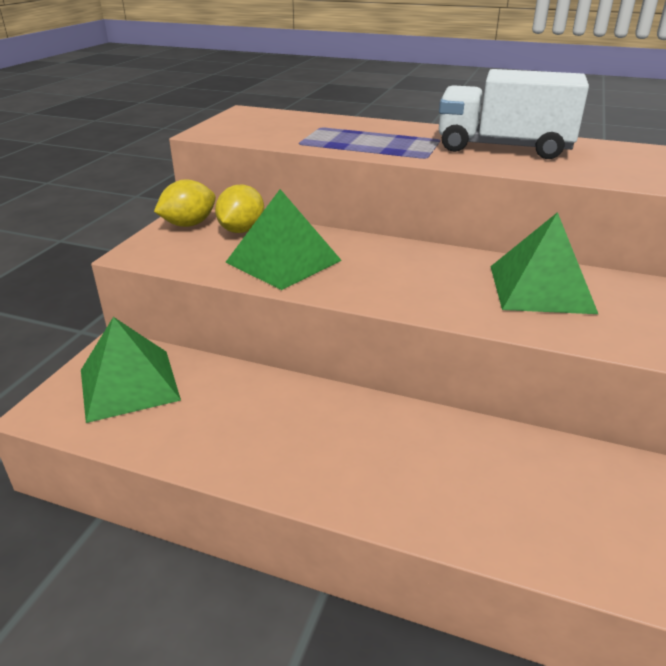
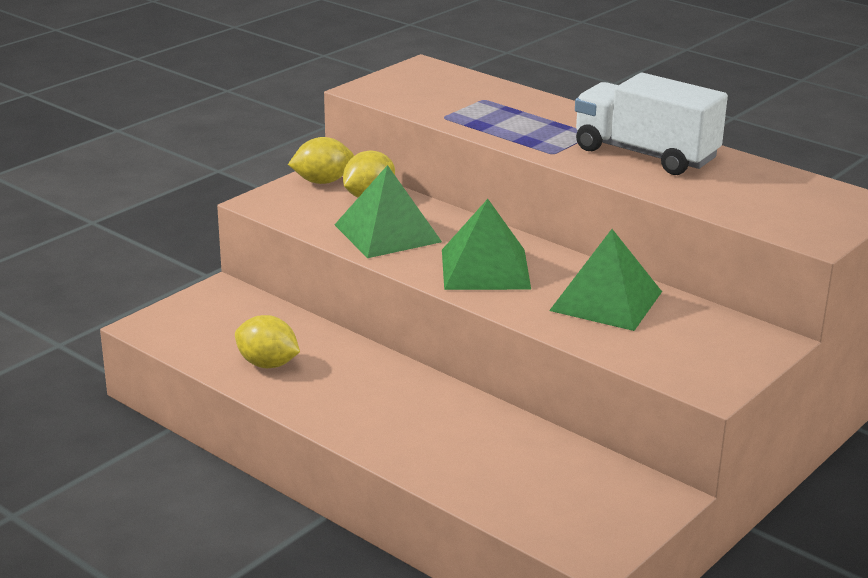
camera: 20 degrees right, 5 degrees down
(129, 384) = (221, 320): green pyramid -> green pyramid (485, 269)
(204, 427) = (267, 364): none -> yellow lemon

